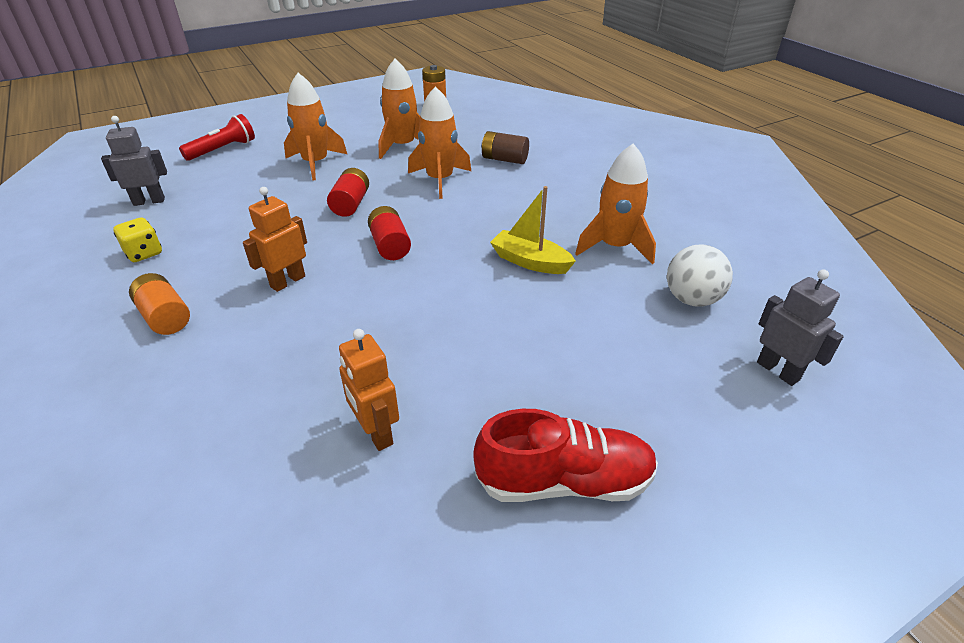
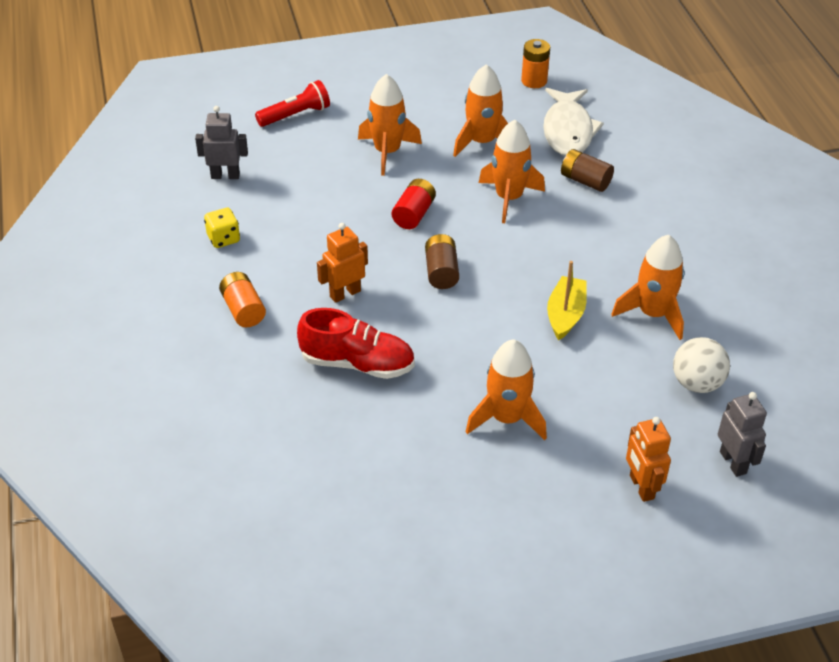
camera: 15 degrees right, 5 degrees up
(376, 433) = (395, 442): orange robot -> orange robot (641, 487)
(390, 246) = (441, 272): red battery -> brown battery
(475, 130) = (568, 130): none -> white fish
(506, 375) = (506, 418): none -> orange rocket
(530, 261) = (565, 315): yellow boat -> yellow boat turned 60 degrees clockwise
(564, 481) = (521, 506): red shoe -> red shoe (357, 363)

